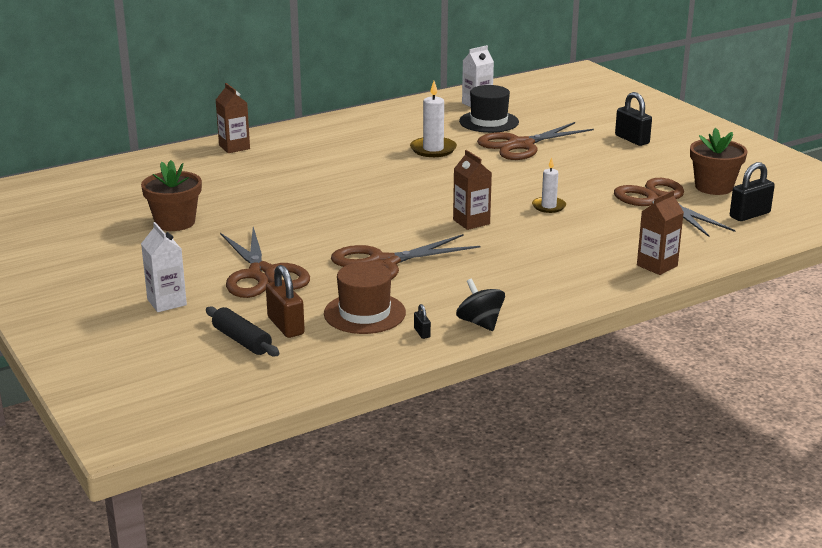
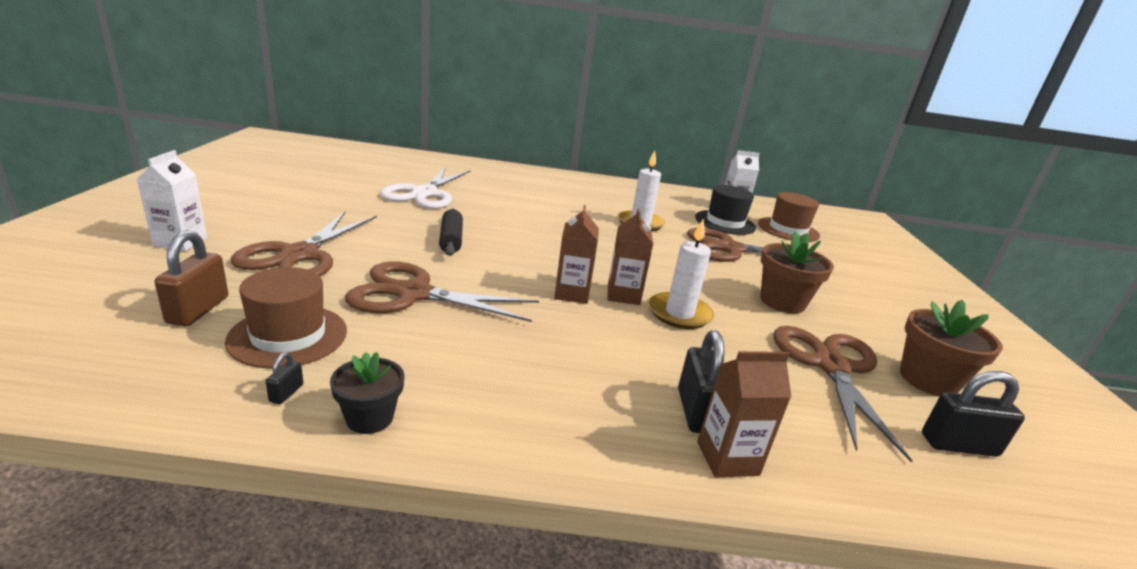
camera: 30 degrees right, 0 degrees up
(175, 222) = (338, 194): brown flower pot -> brown flower pot (782, 302)
(234, 147) = (489, 169): brown carton -> brown carton (623, 295)
(235, 193) = (424, 193): none -> white scissors
(242, 341) = (131, 304): black rolling pin -> black rolling pin (451, 240)
(480, 323) = (369, 418): black spinning top -> black flower pot
(538, 109) = (788, 229): none -> brown hat
(548, 206) = (679, 313): white candle -> white candle, size x1.52
(632, 139) = (862, 287): black padlock -> black padlock (695, 411)

